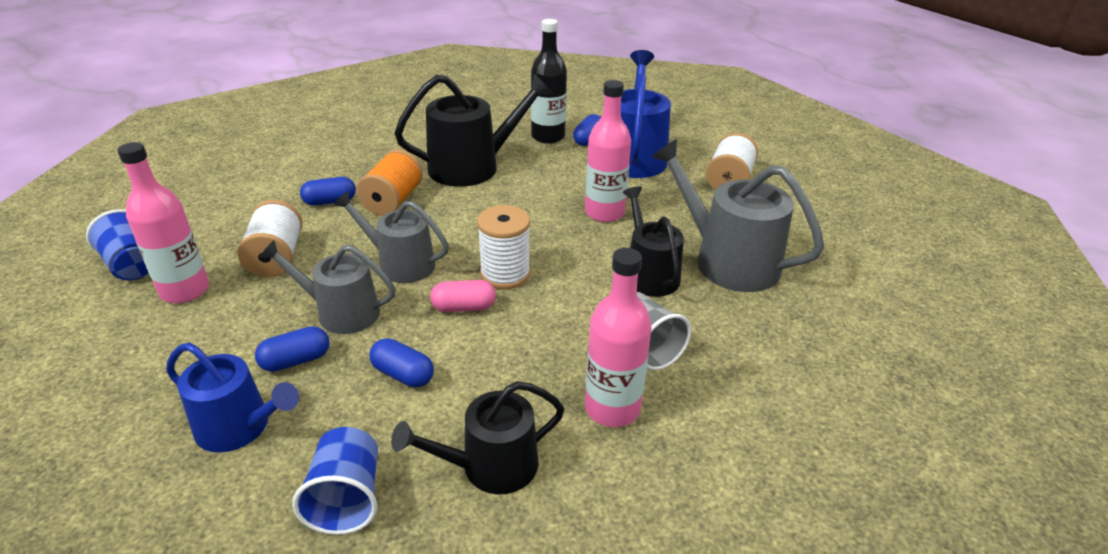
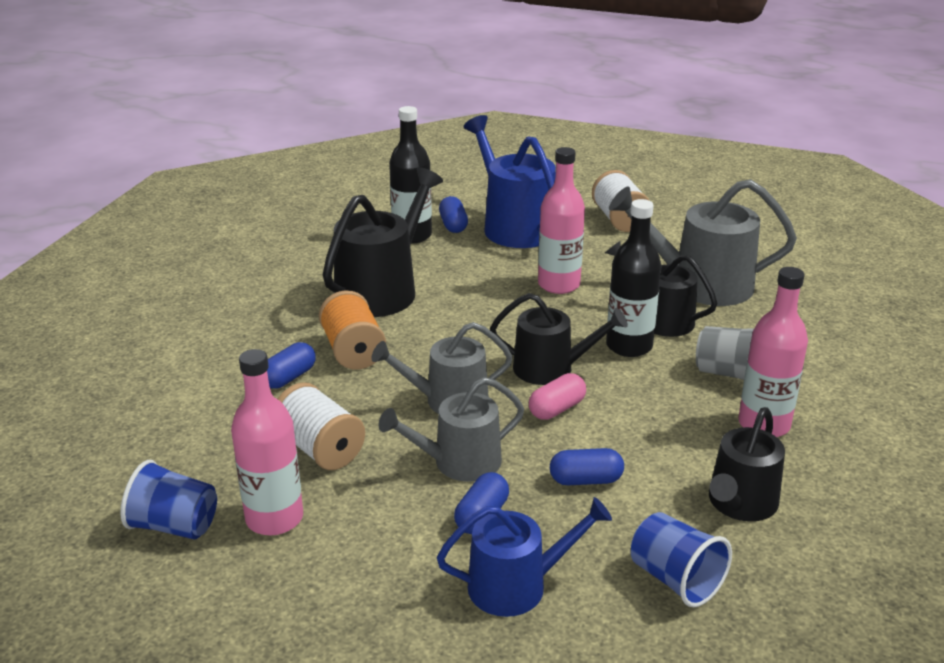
camera: 35 degrees left, 5 degrees down
(505, 274) = (551, 368): white spool -> black watering can
(591, 284) = (629, 346): none -> black bottle

